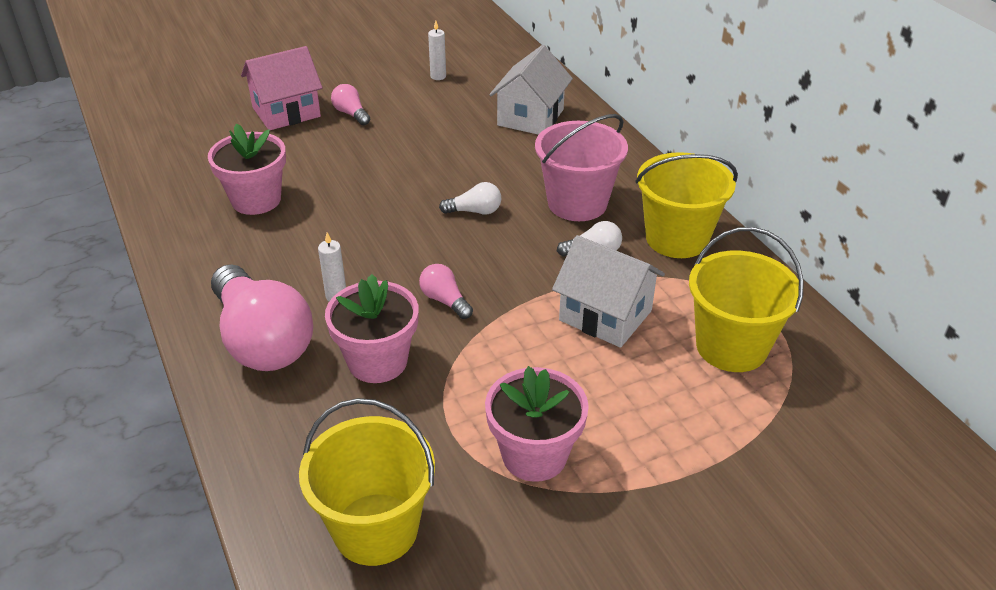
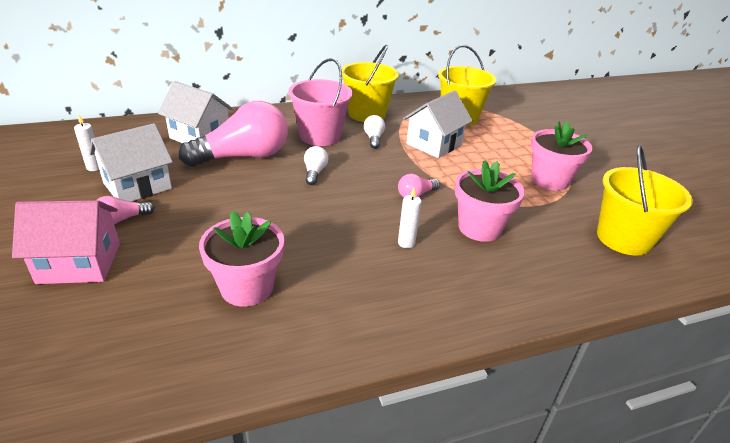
camera: 85 degrees left, 5 degrees down
(262, 340) = (459, 284): pink light bulb -> pink light bulb (244, 156)
(286, 112) = (79, 263): pink house -> pink house turned 75 degrees counterclockwise
(410, 107) = (137, 186): none -> white house

